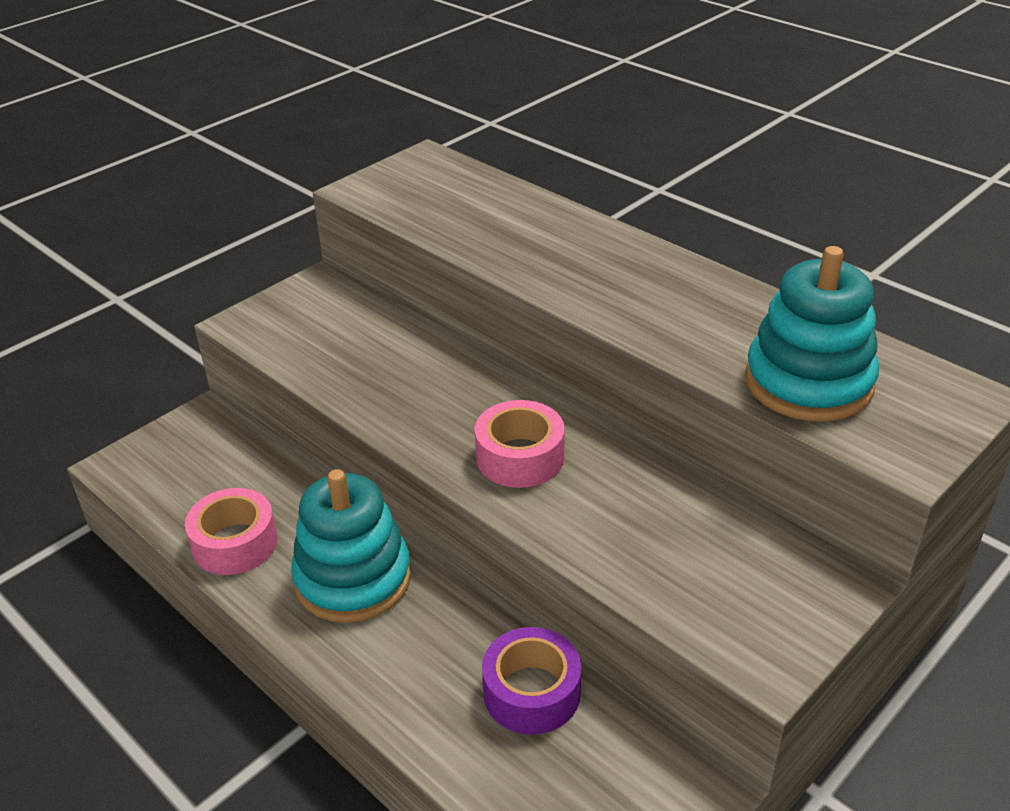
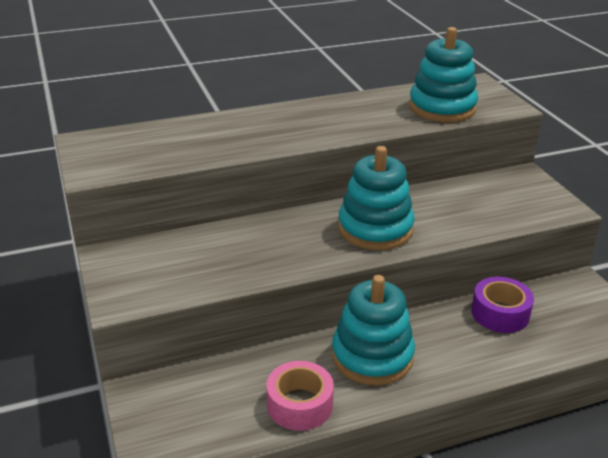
camera: 65 degrees left, 5 degrees down
(520, 457) = (375, 229): pink tape -> turquoise stacking toy

